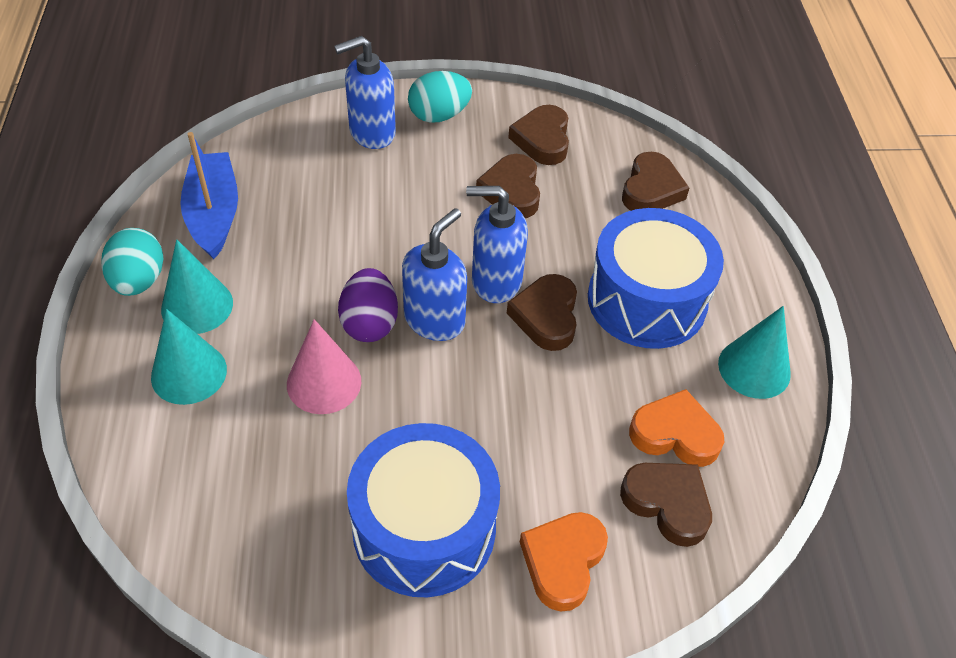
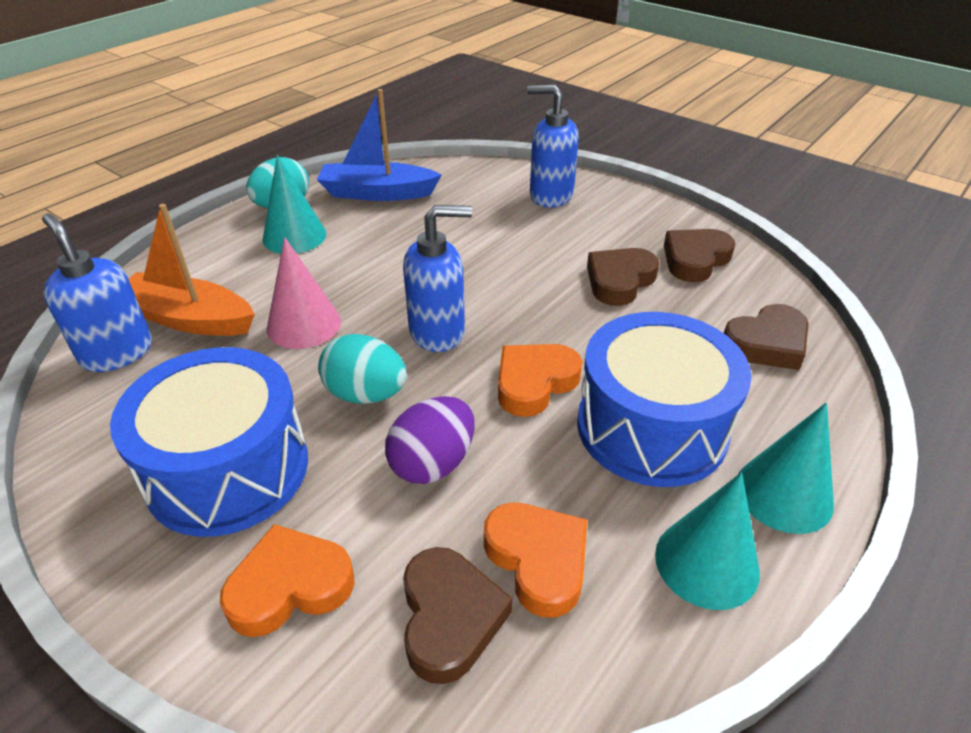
camera: 45 degrees right, 10 degrees down
(189, 373) = (235, 269): turquoise cone -> turquoise cone (784, 494)
(213, 214) = (377, 193): blue boat -> blue boat turned 120 degrees counterclockwise
(216, 444) = (188, 319): none -> orange boat
(369, 323) = (387, 307): purple egg -> purple egg (433, 463)
(439, 115) = (620, 207): turquoise egg -> turquoise egg (366, 394)
(495, 281) = (523, 333): blue soap dispenser -> blue soap dispenser (117, 352)
(546, 316) = (534, 383): brown heart -> orange heart

